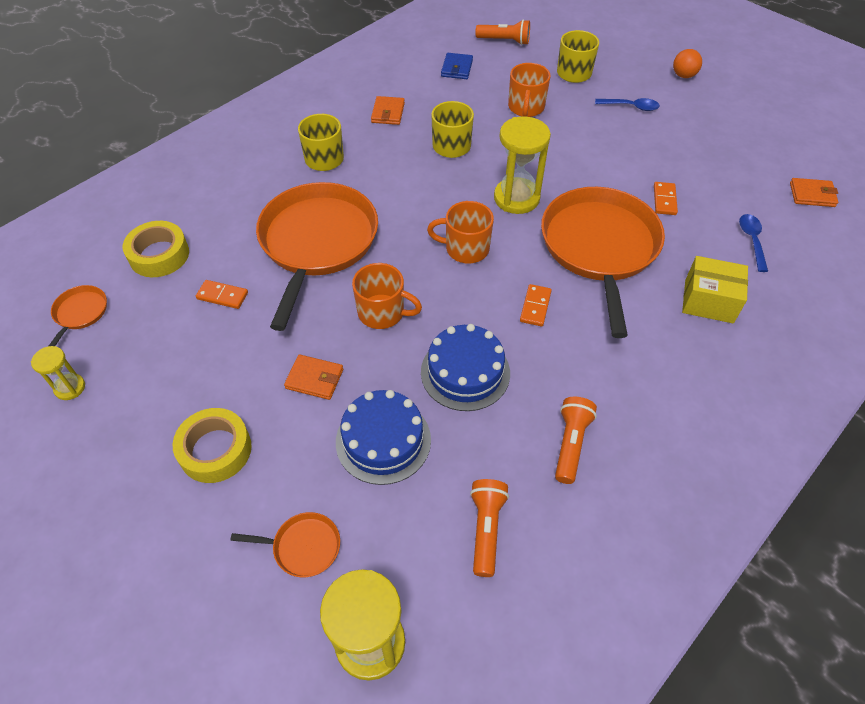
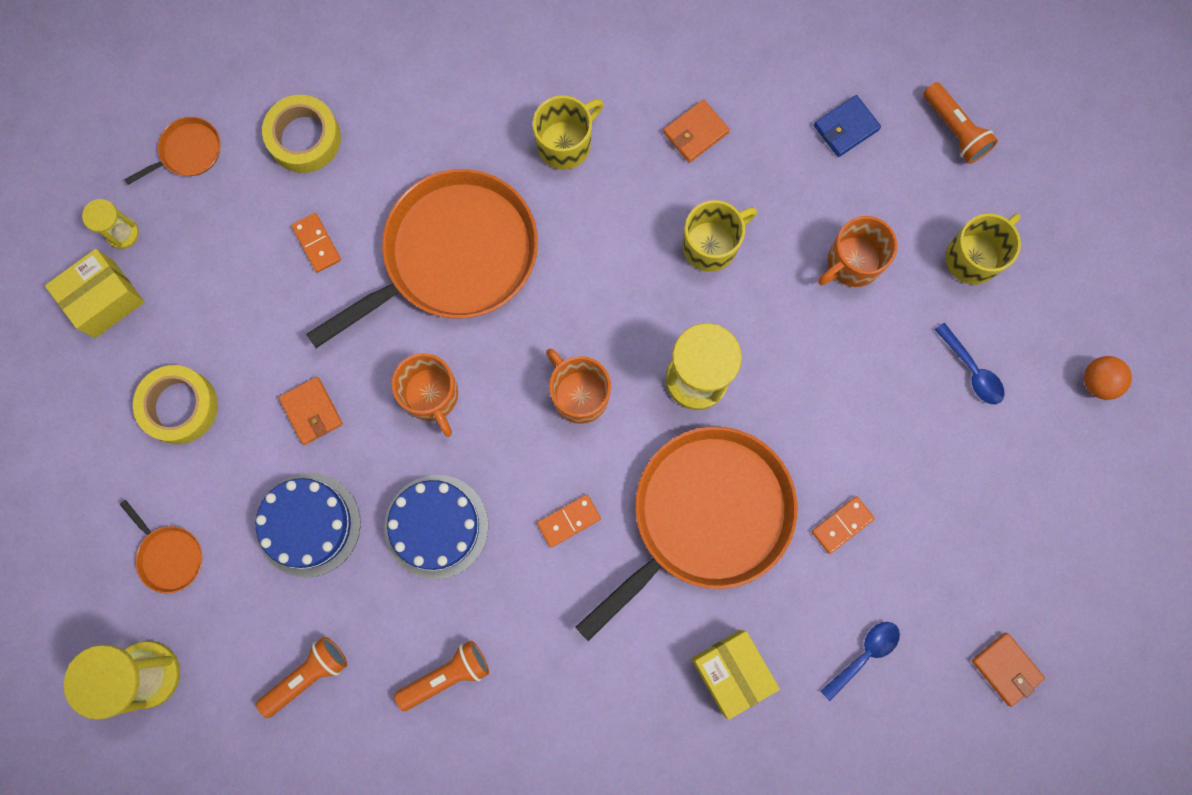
camera: 45 degrees right, 25 degrees up
(91, 434) = (104, 299): none -> yellow box

